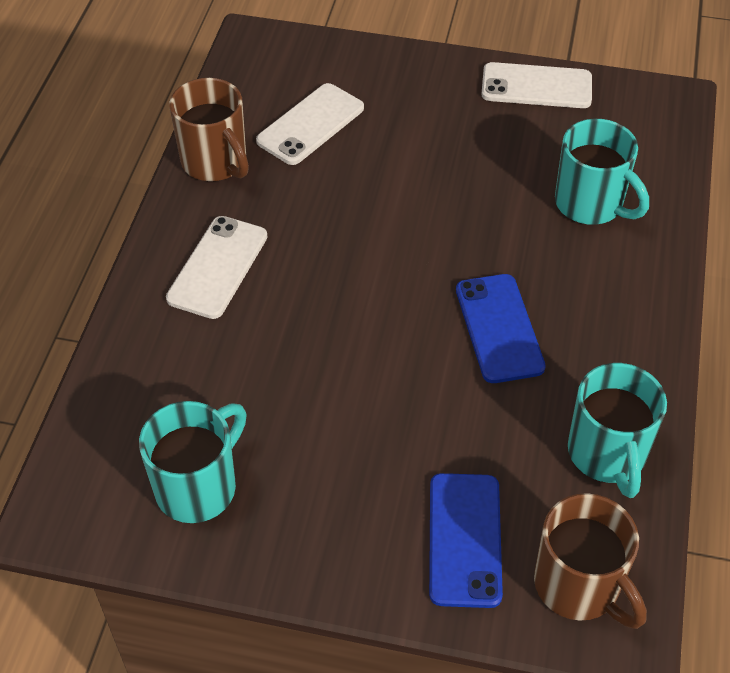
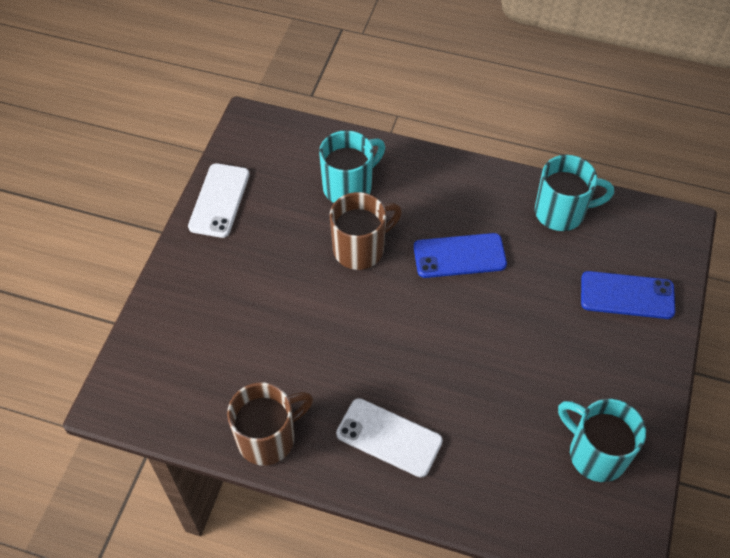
camera: 85 degrees left, 5 degrees up
(310, 124) = (234, 361): white phone -> none
(579, 586) = (654, 241): brown mug -> brown mug (360, 249)

